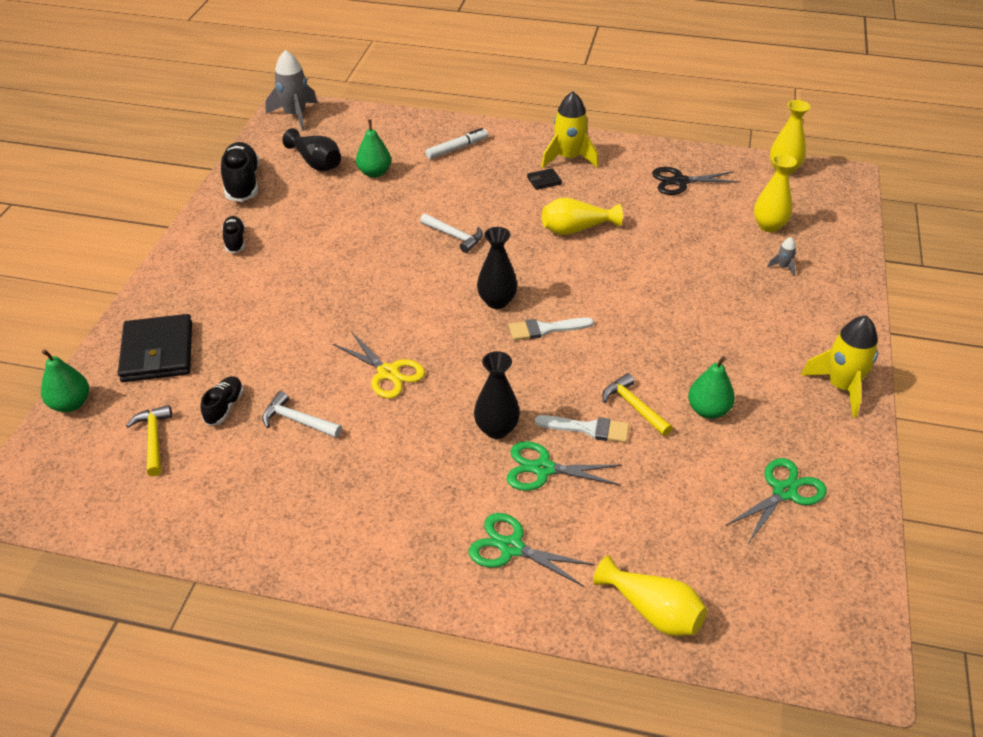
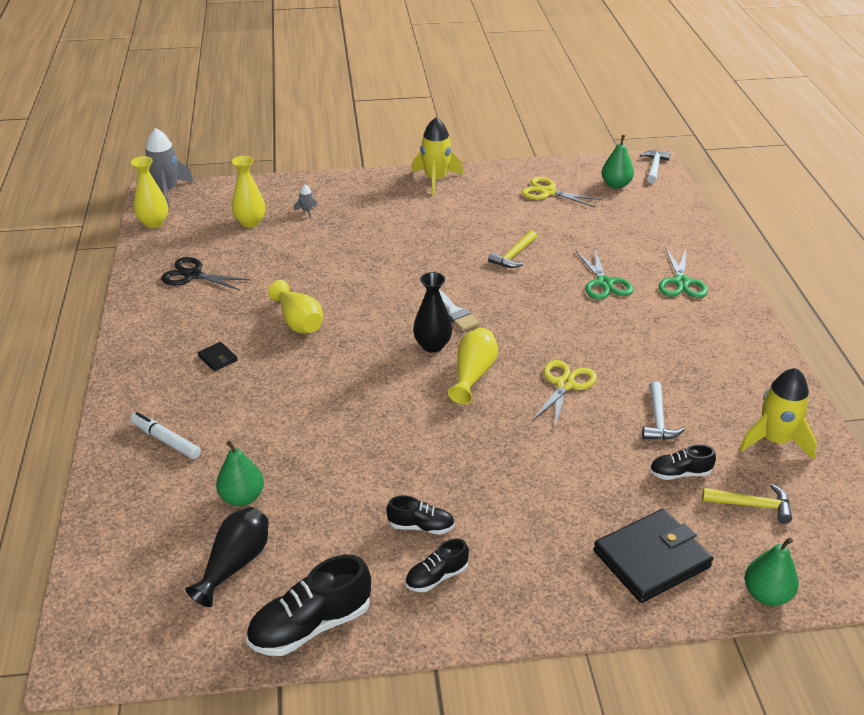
camera: 110 degrees left, 5 degrees down
(154, 439) = (752, 505): yellow hammer -> yellow hammer turned 135 degrees counterclockwise
(285, 244) = (421, 526): none -> black shoe
(295, 115) = (106, 640): grey rocket -> grey rocket (167, 191)
(454, 236) = (345, 397): white hammer -> white hammer (654, 167)
(496, 429) = (583, 311): black vase -> none
(568, 158) = (166, 350): yellow rocket -> yellow rocket (774, 440)
(588, 429) = (551, 271): white brush -> none
(653, 611) = (678, 225): yellow vase -> yellow vase (473, 374)
(679, 181) = (192, 275): black scissors -> black scissors turned 135 degrees clockwise
(708, 410) = (495, 226): green pear -> green pear (616, 185)
(785, 492) = (548, 192): green scissors -> yellow scissors

